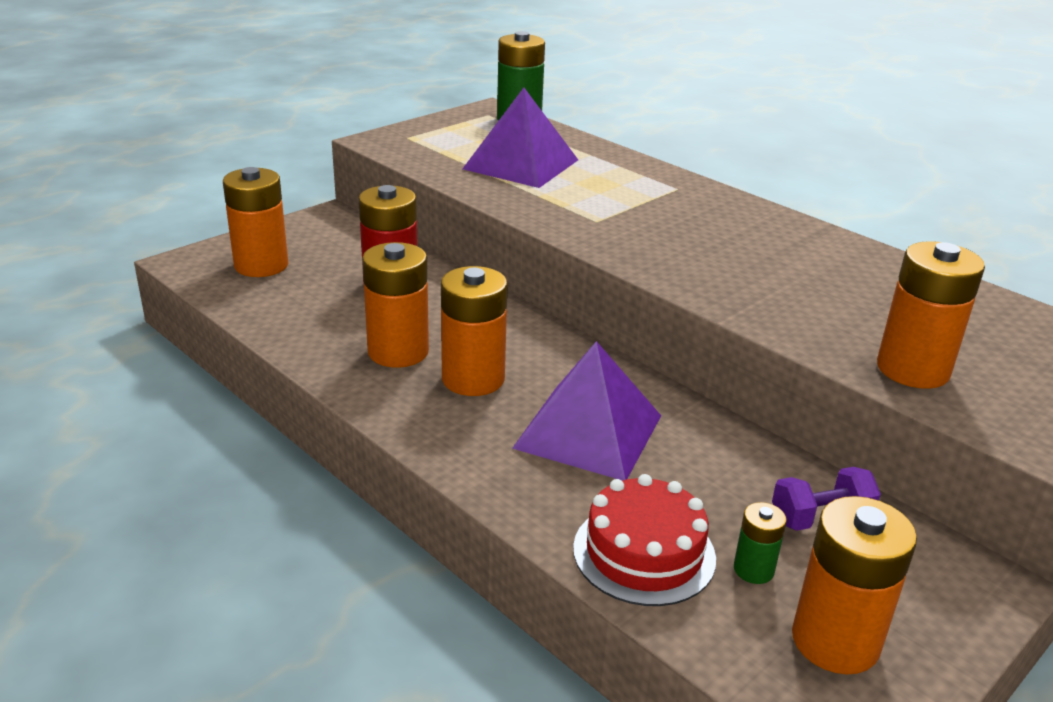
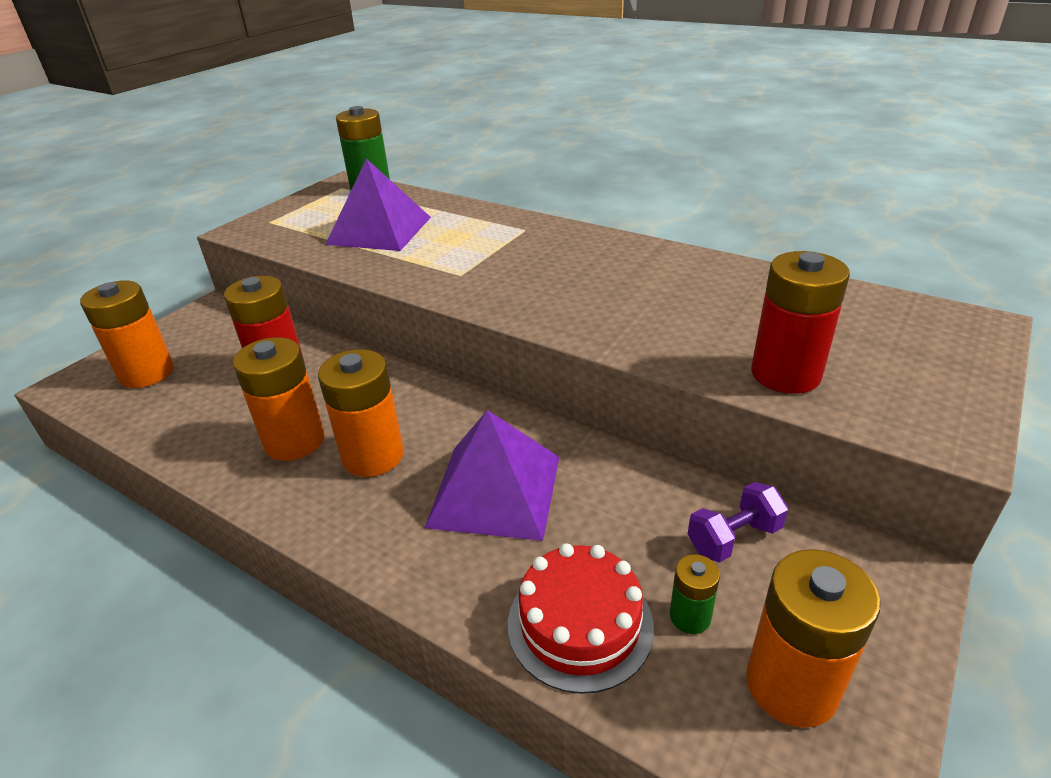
camera: 10 degrees left, 5 degrees up
(912, 369) = (785, 374): orange battery -> red battery

